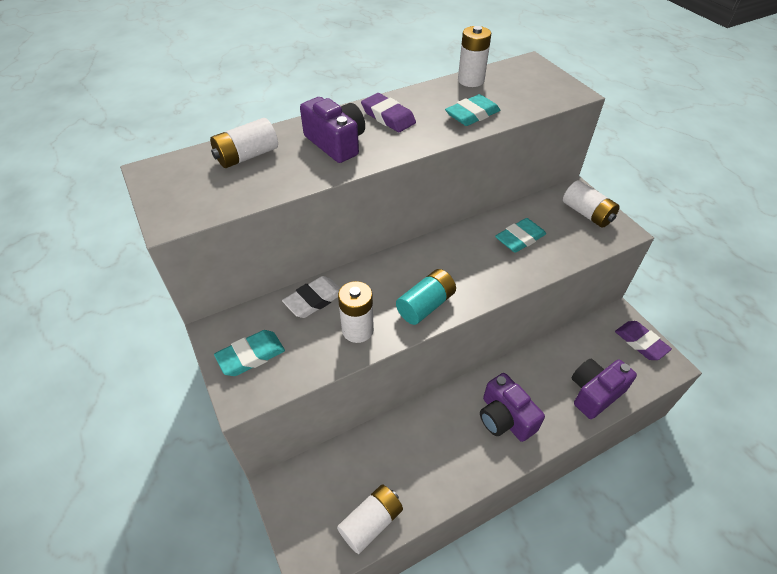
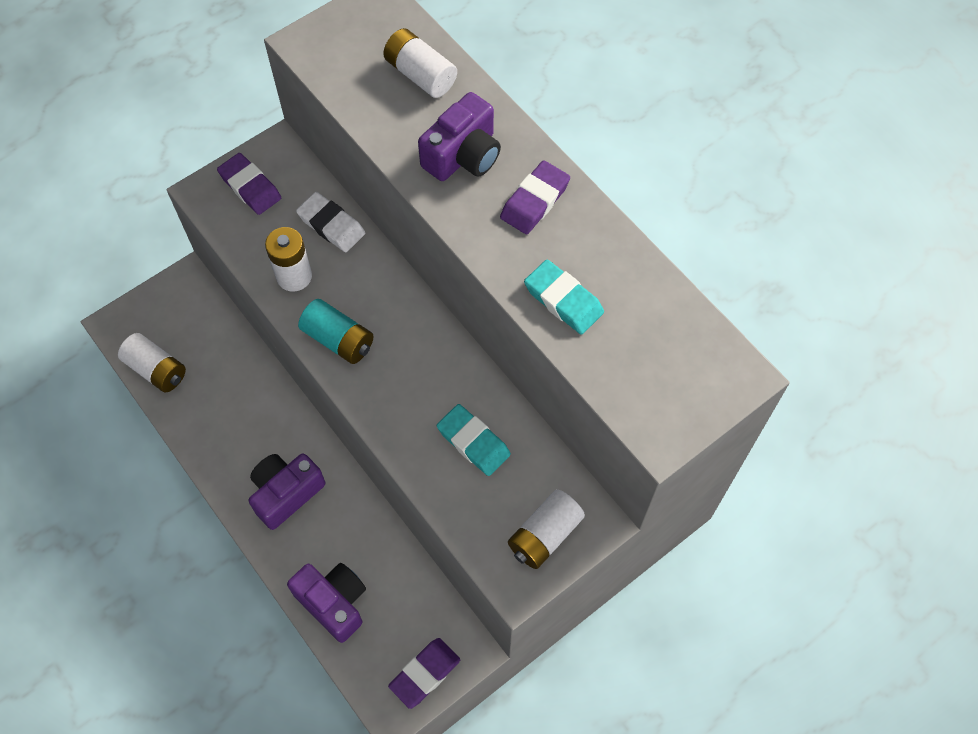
camera: 80 degrees right, 15 degrees up
(251, 355) = (250, 187): turquoise eraser -> purple eraser
(471, 80) = (659, 292): white battery -> none

